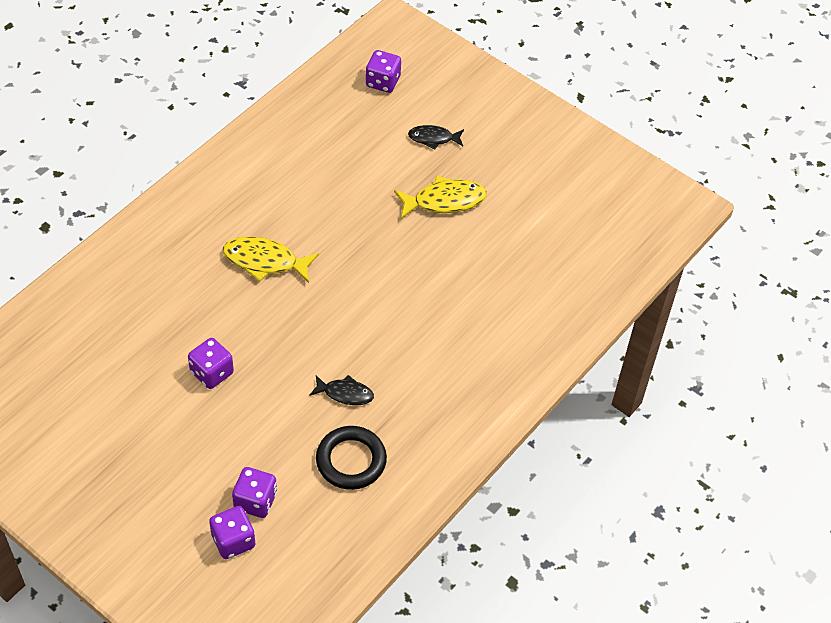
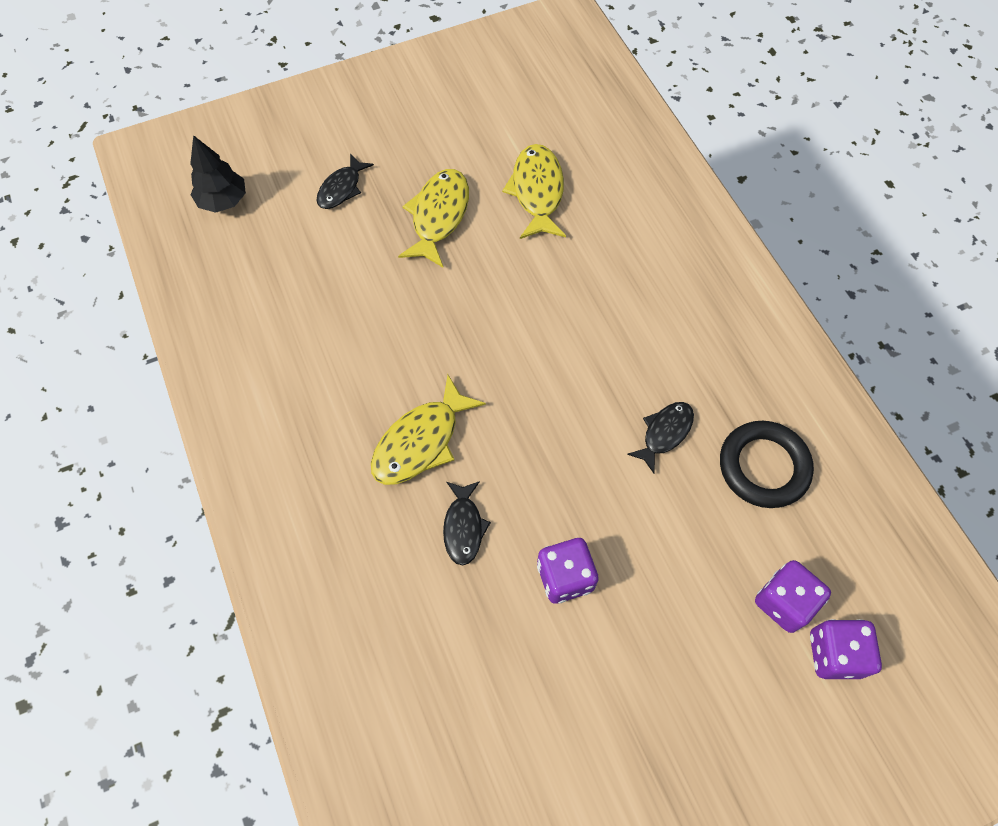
camera: 60 degrees left, 10 degrees up
(218, 307) = (463, 527): none -> black fish
(383, 82) = (223, 201): purple dice -> black tree
(503, 249) = (537, 192): none -> yellow fish

